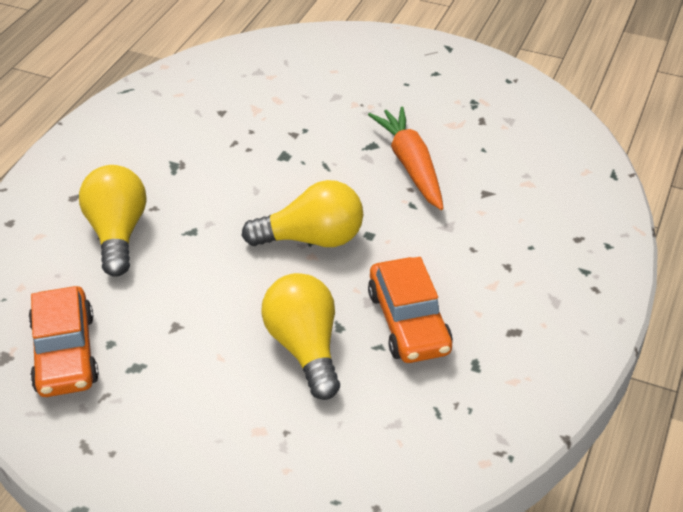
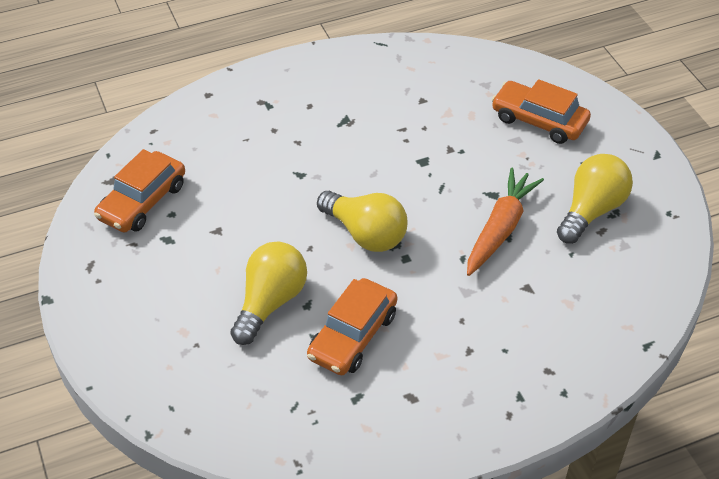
camera: 45 degrees right, 5 degrees up
(117, 234) = (256, 145): yellow light bulb -> yellow light bulb (591, 210)
(335, 73) = (539, 120): none -> orange car

